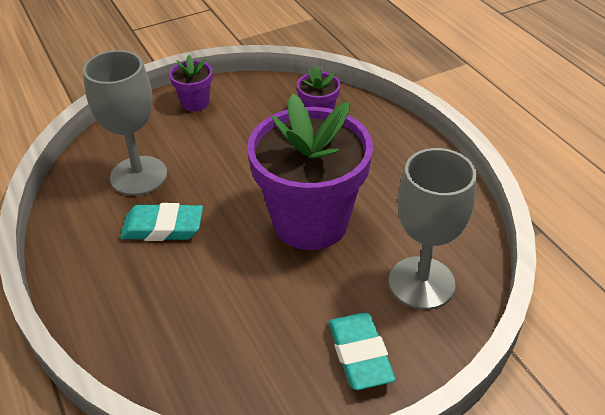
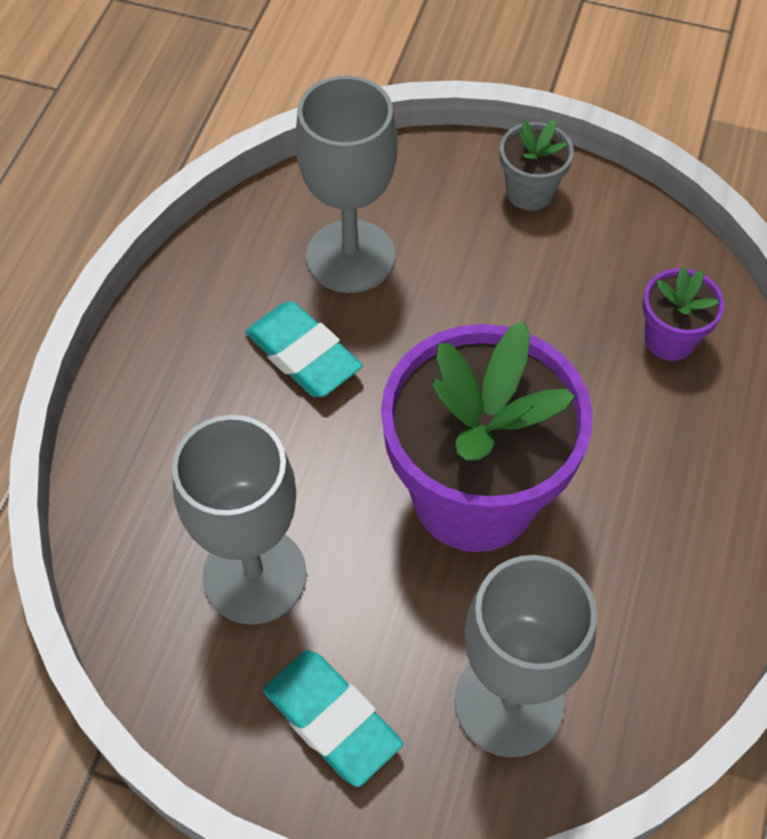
camera: 45 degrees right, 15 degrees up
(195, 103) = (530, 192): purple flower pot -> grey flower pot
(250, 330) = (254, 575): none -> grey goblet
(360, 354) = (332, 720): turquoise eraser -> turquoise eraser turned 75 degrees counterclockwise

